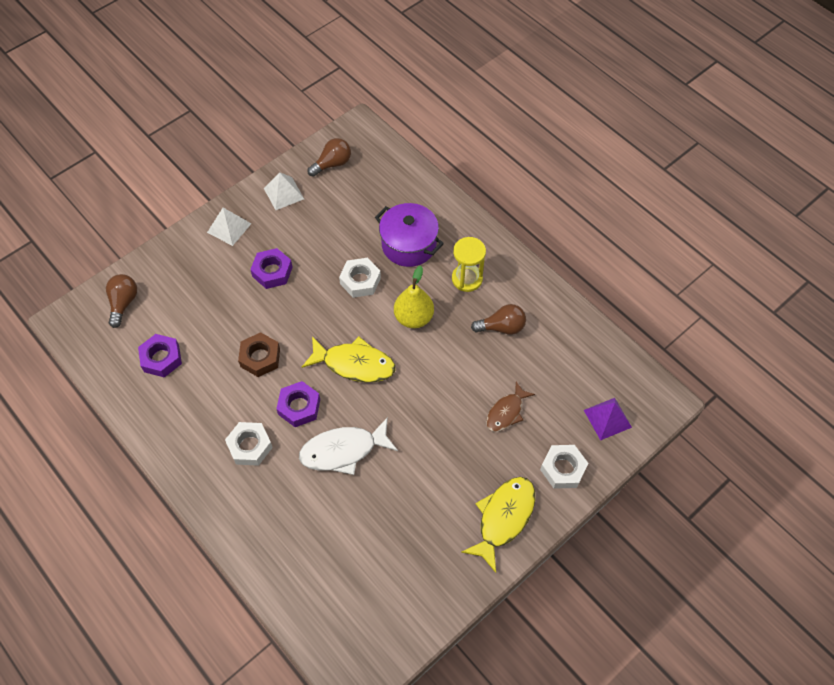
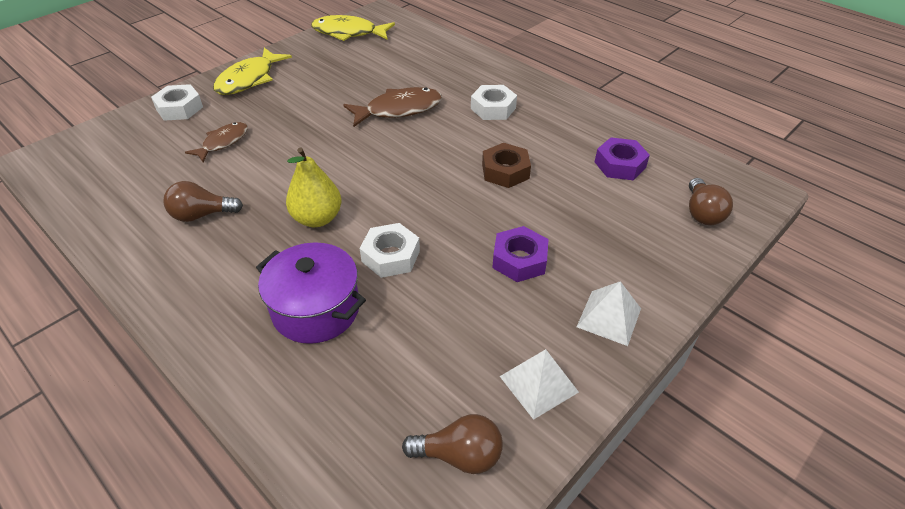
camera: 175 degrees right, 15 degrees down
(299, 407) = (450, 136): purple nut -> none
(332, 164) = (459, 455): brown light bulb -> brown light bulb turned 135 degrees counterclockwise
(343, 450) = (399, 110): white fish -> brown fish
(354, 364) = (392, 171): yellow fish -> yellow fish (348, 33)
(467, 279) = (234, 267): yellow hourglass -> none
(607, 418) = (112, 143): purple pyramid -> none

